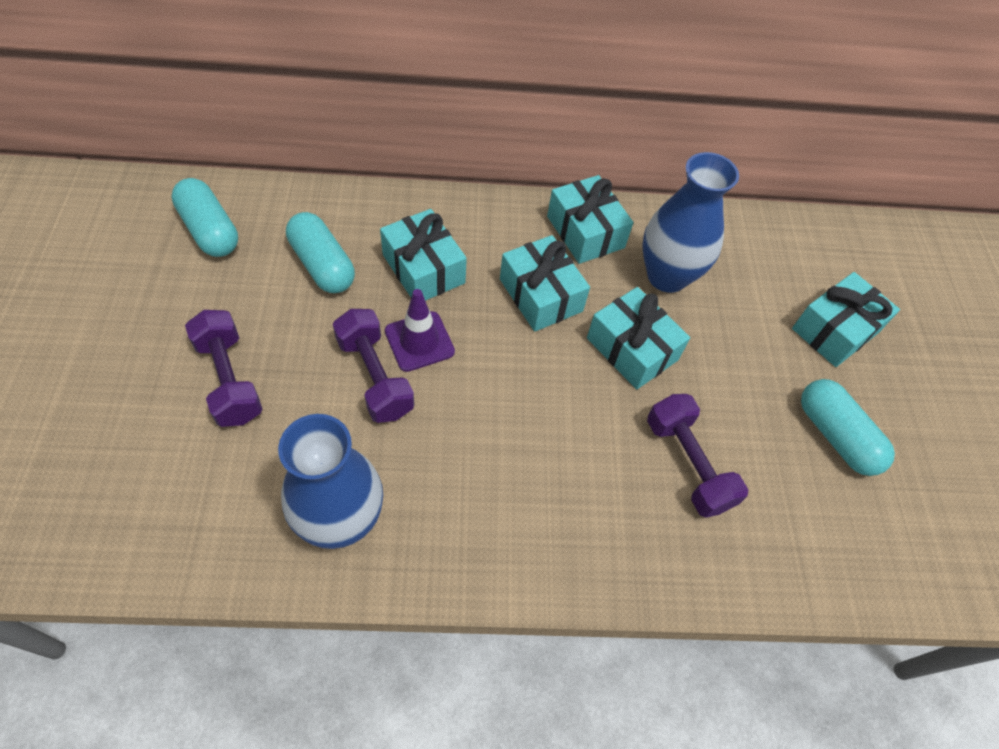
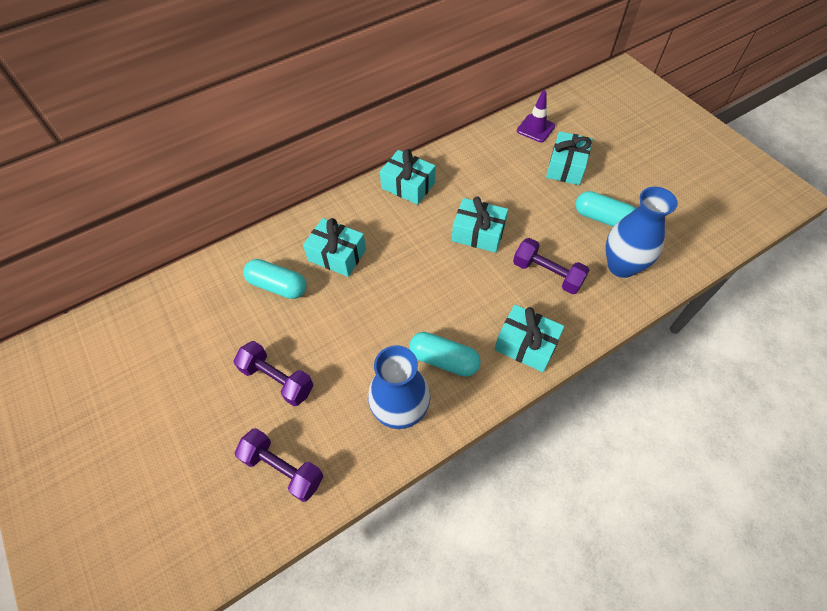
camera: 25 degrees left, 0 degrees up
(210, 230) = (193, 305): turquoise capsule -> turquoise capsule (444, 360)
(375, 377) = (357, 328): purple dumbbell -> purple dumbbell (283, 469)
(419, 341) = (366, 295): purple traffic cone -> purple traffic cone (535, 128)
(540, 295) = (411, 232): turquoise gift -> turquoise gift (526, 345)
(667, 276) = (467, 185): blue vase -> blue vase (621, 266)

